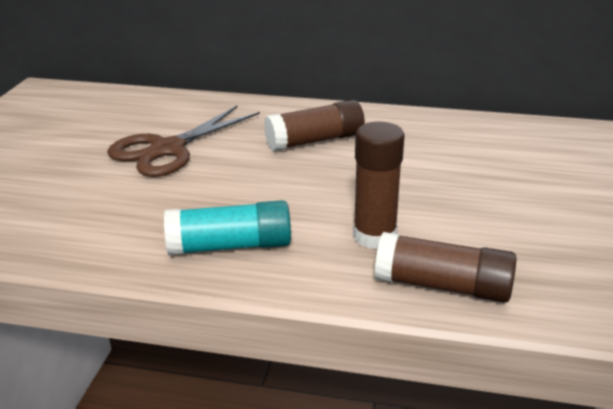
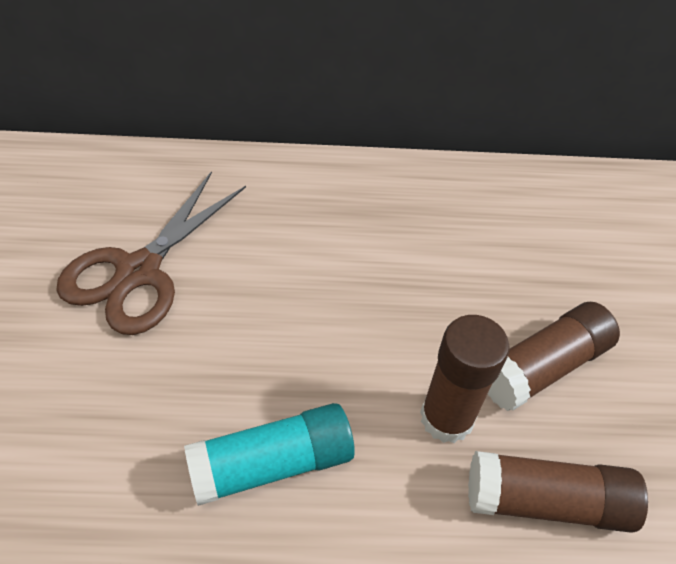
camera: 15 degrees left, 20 degrees up
(315, 141) = (330, 234): brown glue stick -> brown glue stick (543, 367)

